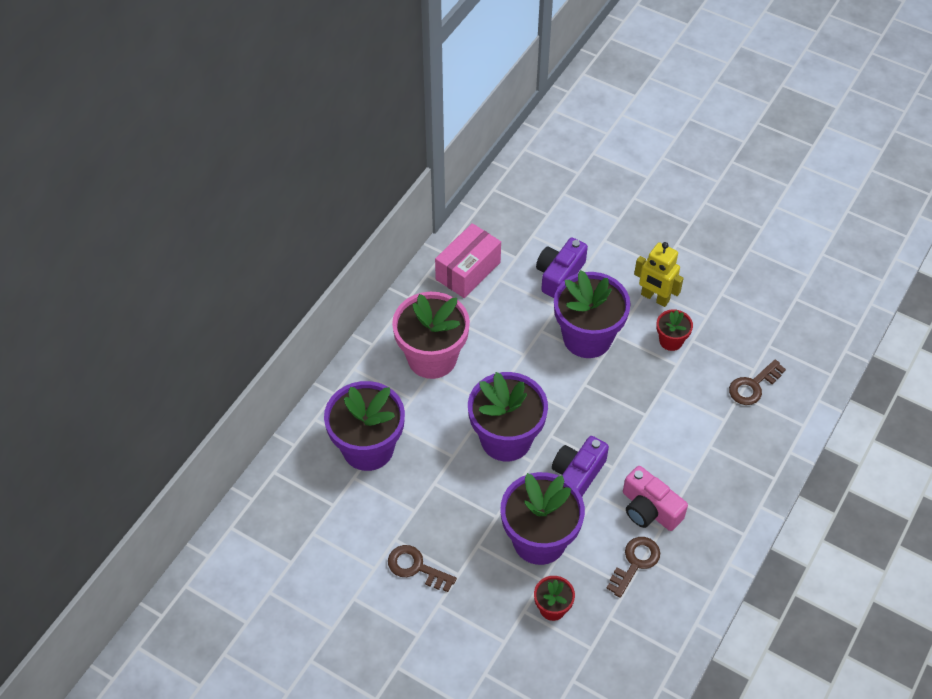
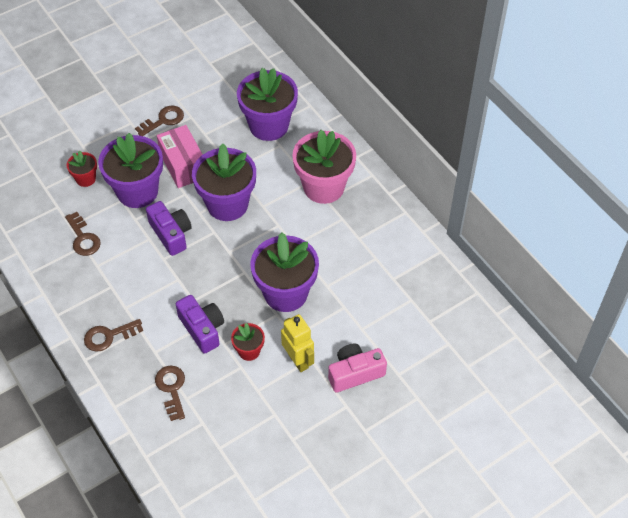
camera: 115 degrees right, 0 degrees up
(468, 271) = (395, 240): pink box -> pink box (183, 165)
(559, 275) = (358, 301): purple camera -> purple camera (202, 329)
(649, 509) = (116, 265): pink camera -> pink camera (355, 373)
(655, 298) = (298, 360): yellow robot -> yellow robot turned 90 degrees clockwise
(735, 470) = (109, 336): none -> brown key

